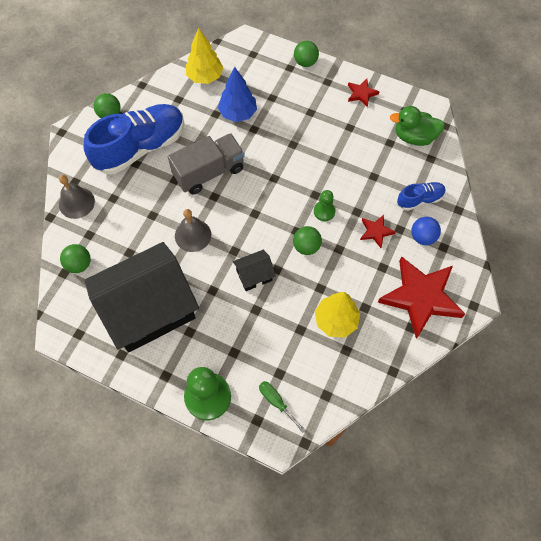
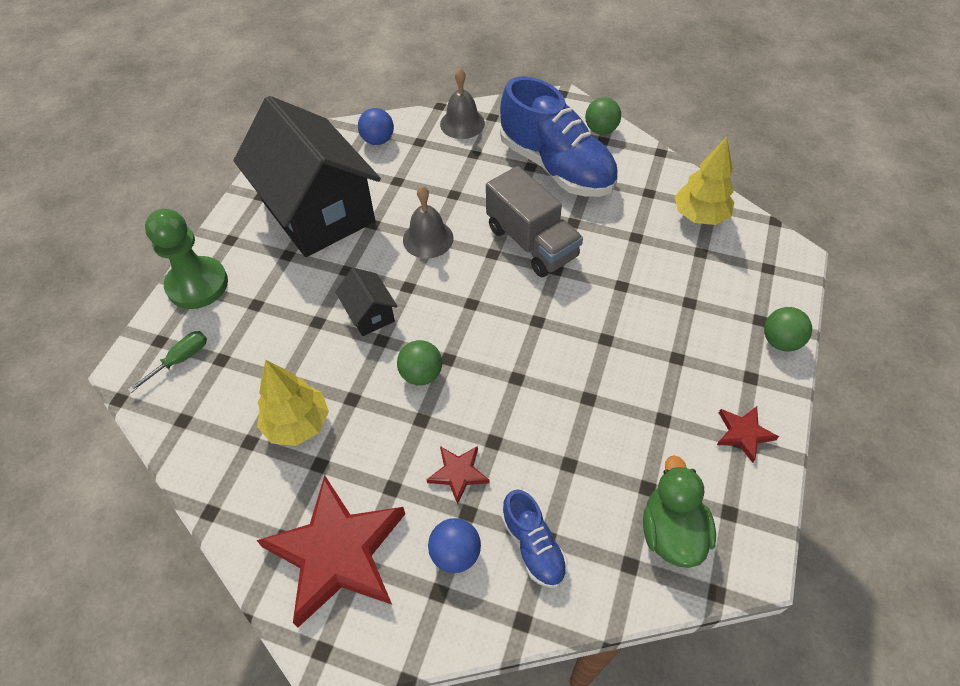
camera: 85 degrees right, 10 degrees down
(79, 264) = (378, 140): green ball -> blue ball
(238, 113) = (644, 263): blue tree -> none
(324, 211) = (487, 393): green pawn -> none

